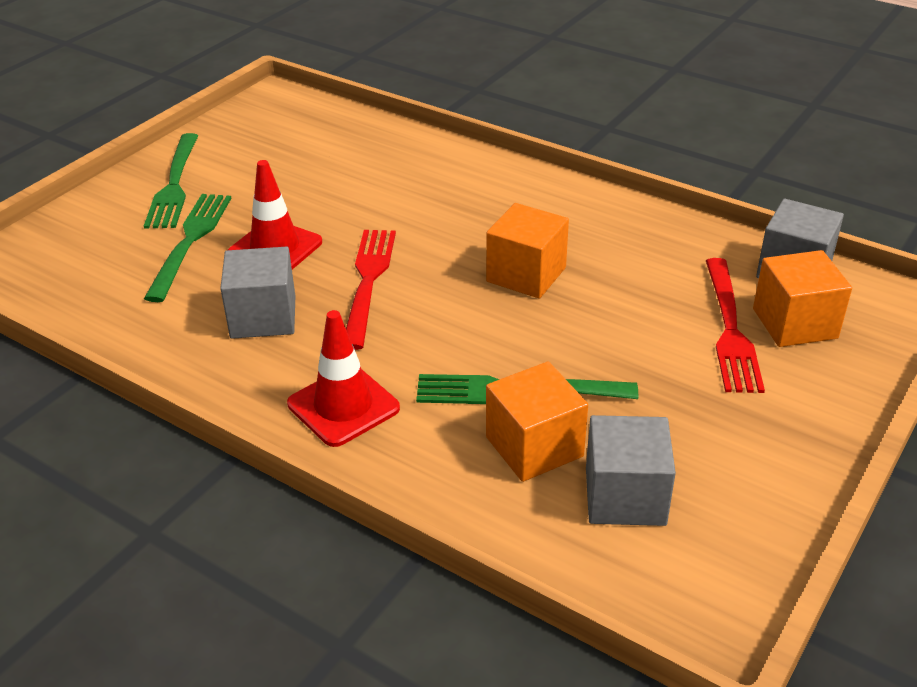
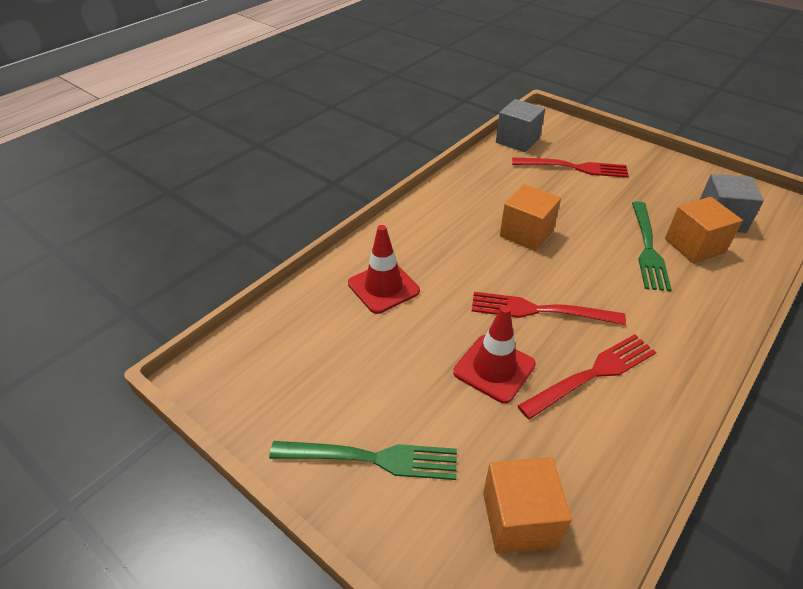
camera: 85 degrees left, 5 degrees up
(190, 241) = (481, 434): green fork -> none
(263, 317) = (593, 374): grey cube -> red fork
(343, 406) = (685, 326): red traffic cone -> red traffic cone (383, 287)
(794, 323) = (566, 148): orange cube -> orange cube (519, 519)

